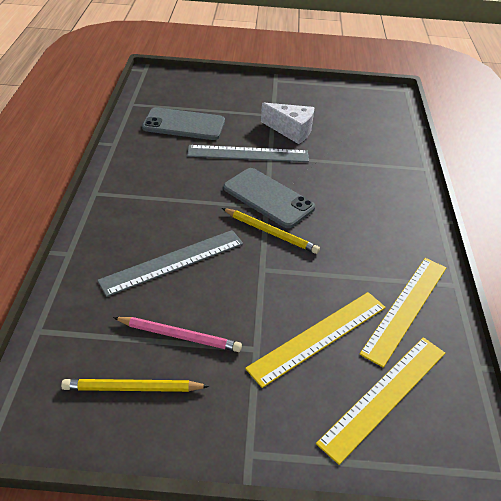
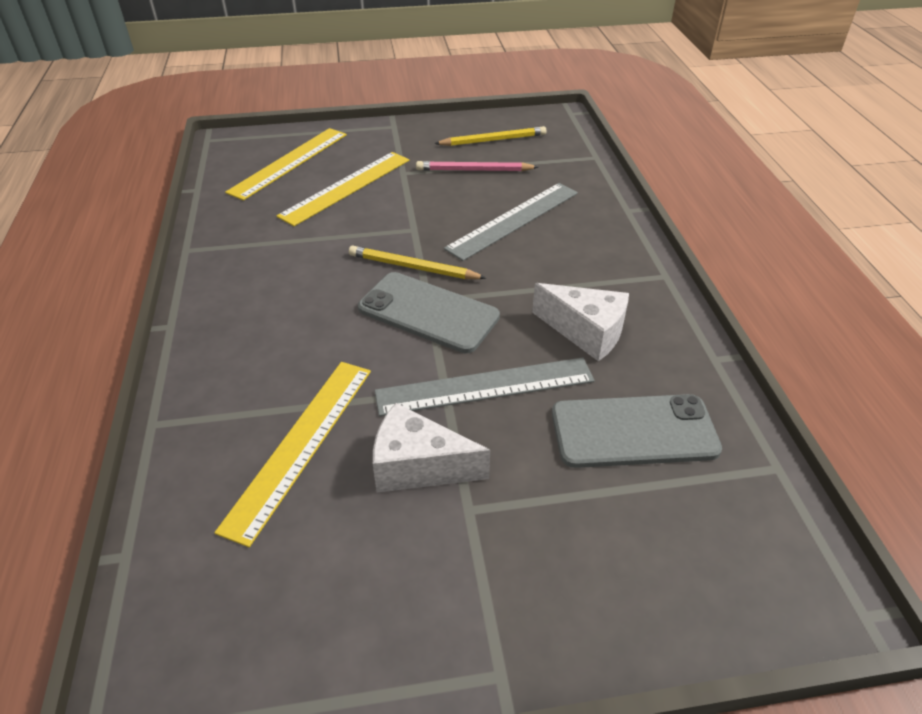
camera: 170 degrees right, 0 degrees up
(175, 169) = (586, 332): none -> white cheese
(405, 308) = (254, 220): yellow ruler -> yellow ruler (300, 444)

